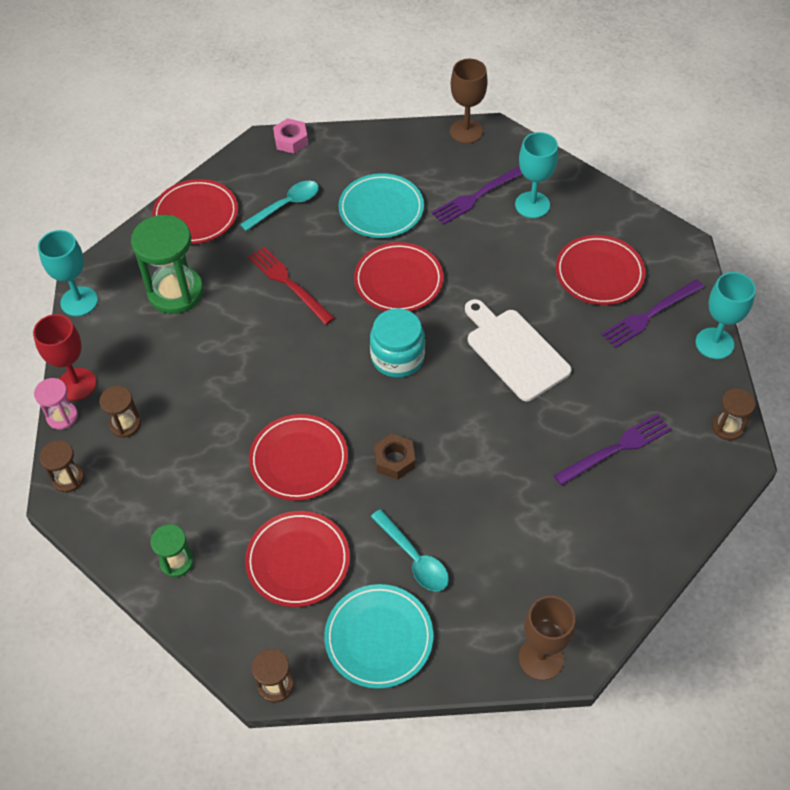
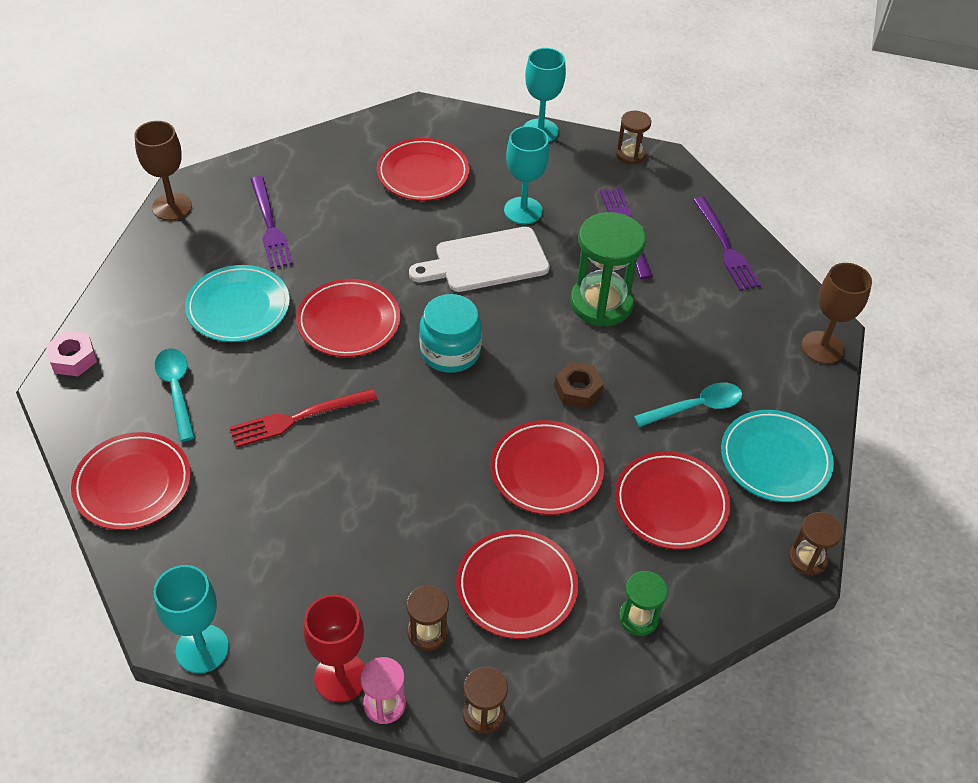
camera: 75 degrees left, 5 degrees down
(175, 292) = (248, 534): green hourglass -> green hourglass (601, 303)
(181, 469) = (516, 587): none -> red plate
(532, 205) = (308, 190): turquoise goblet -> turquoise goblet (523, 211)
(650, 314) = (489, 158): purple fork -> purple fork (725, 246)

